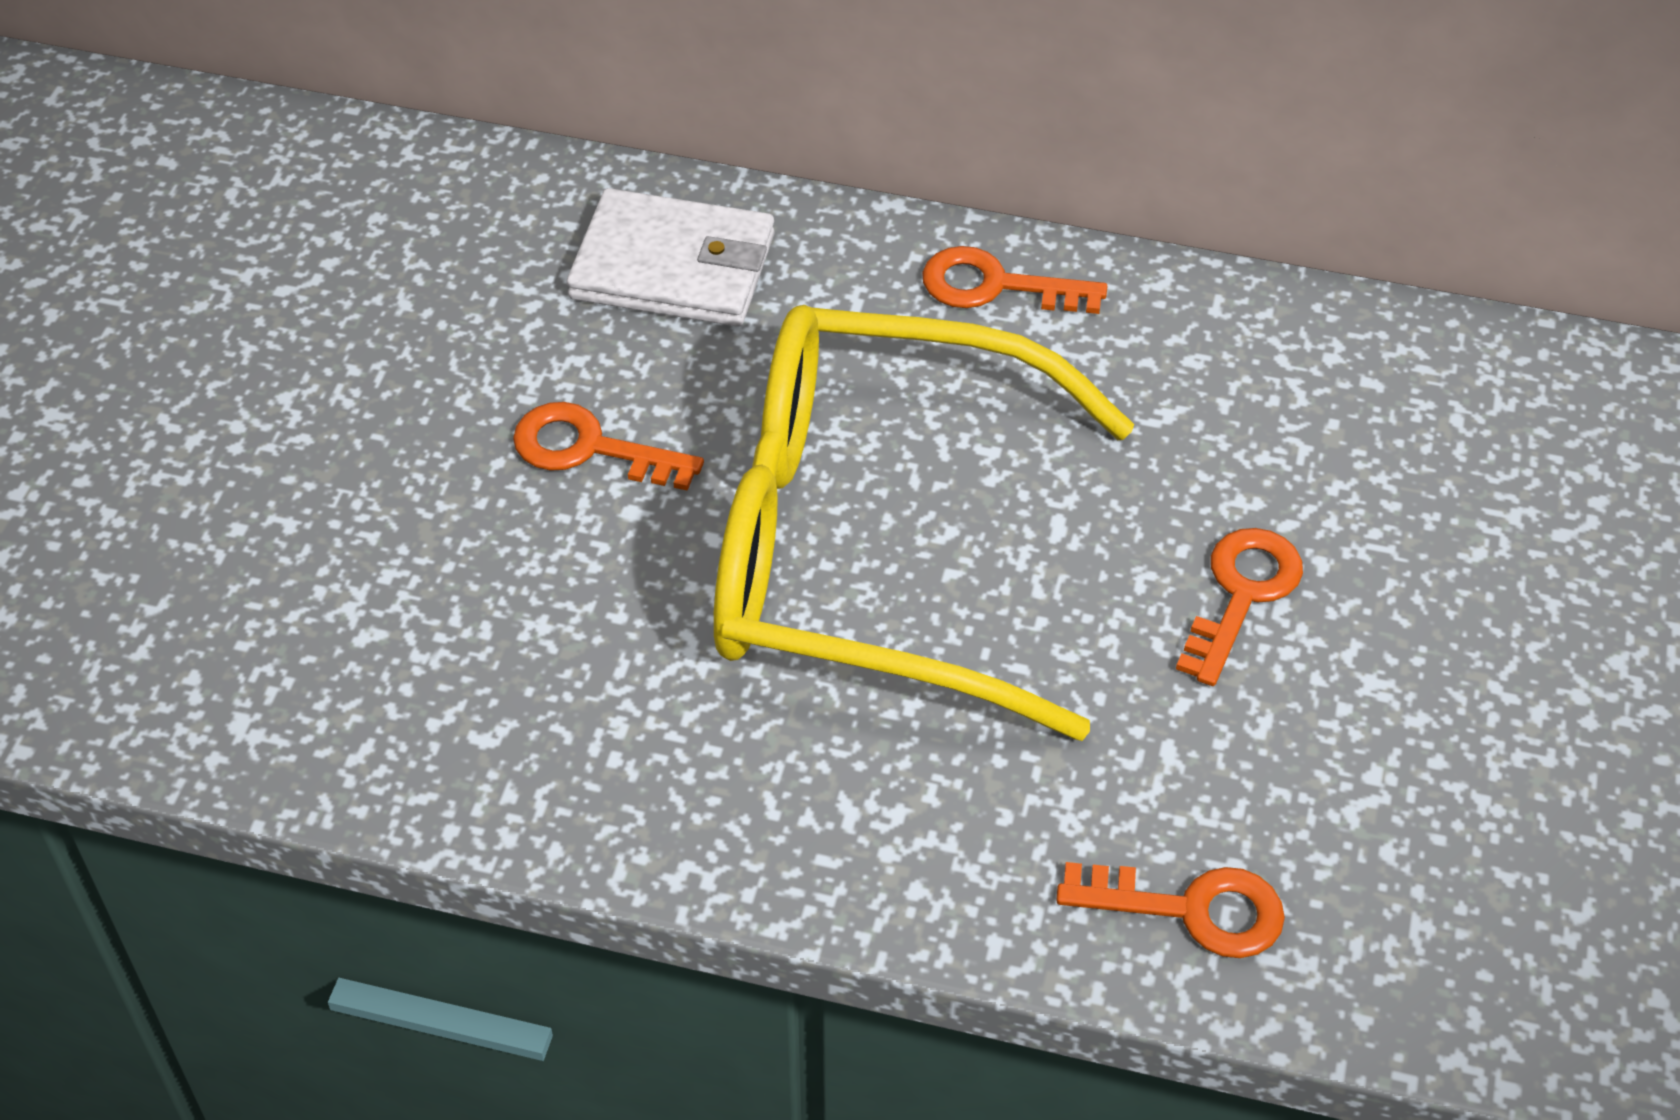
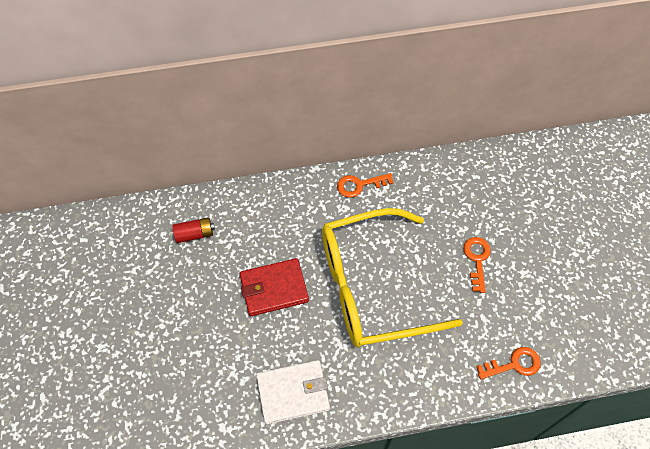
camera: 25 degrees left, 10 degrees up
(458, 246) = (195, 234): none -> red battery
(590, 449) = (274, 288): orange key -> red wallet
(673, 267) = (263, 216): white wallet -> white wallet (293, 393)

